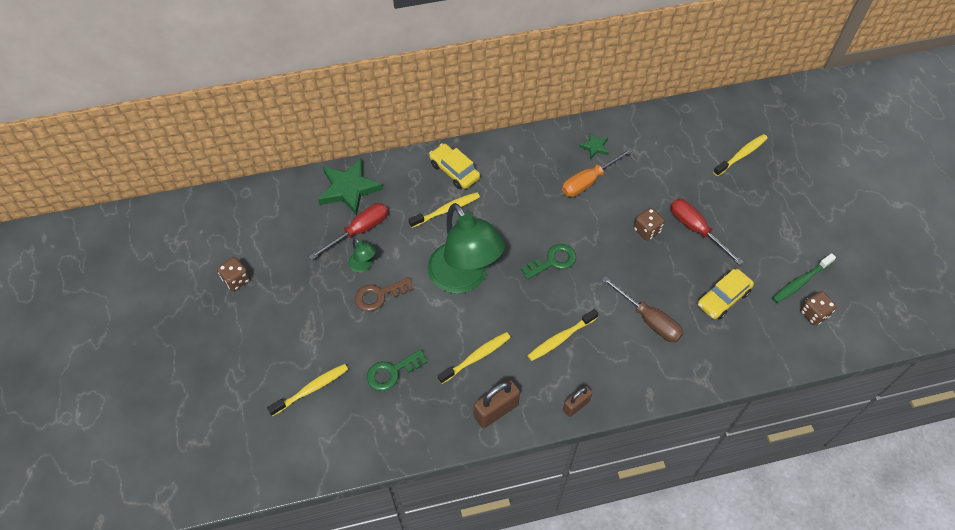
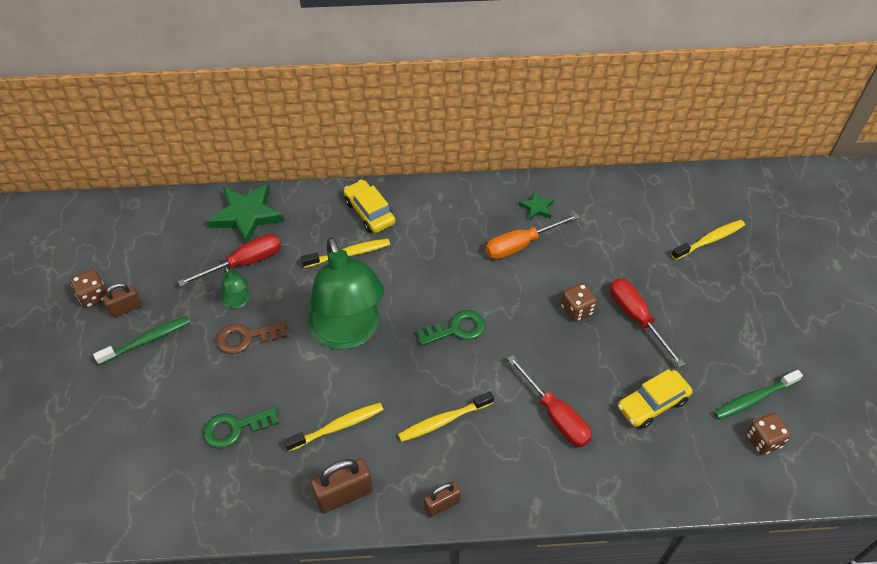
camera: 10 degrees right, 5 degrees down
(268, 286) = (126, 308): none -> brown padlock
(295, 310) = (147, 340): none -> green toothbrush
(311, 389) = (137, 433): yellow toothbrush -> none
(649, 319) = (555, 415): brown screwdriver -> red screwdriver

